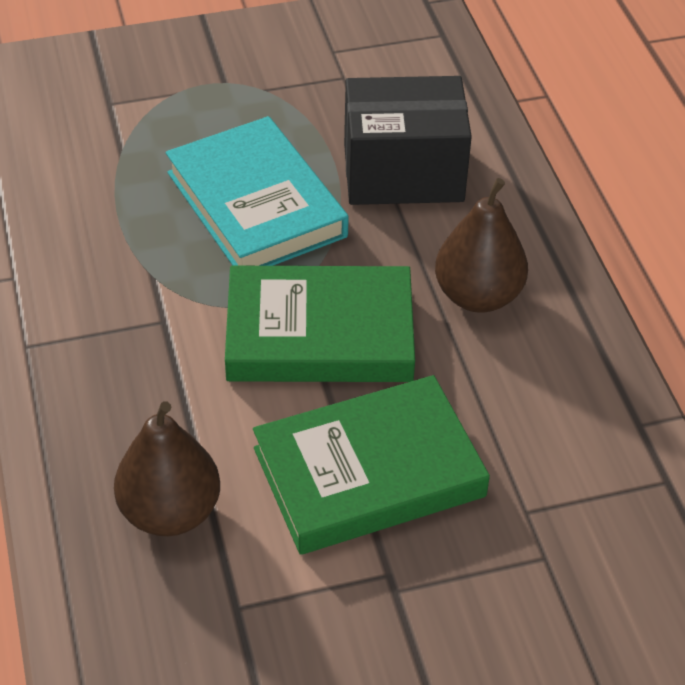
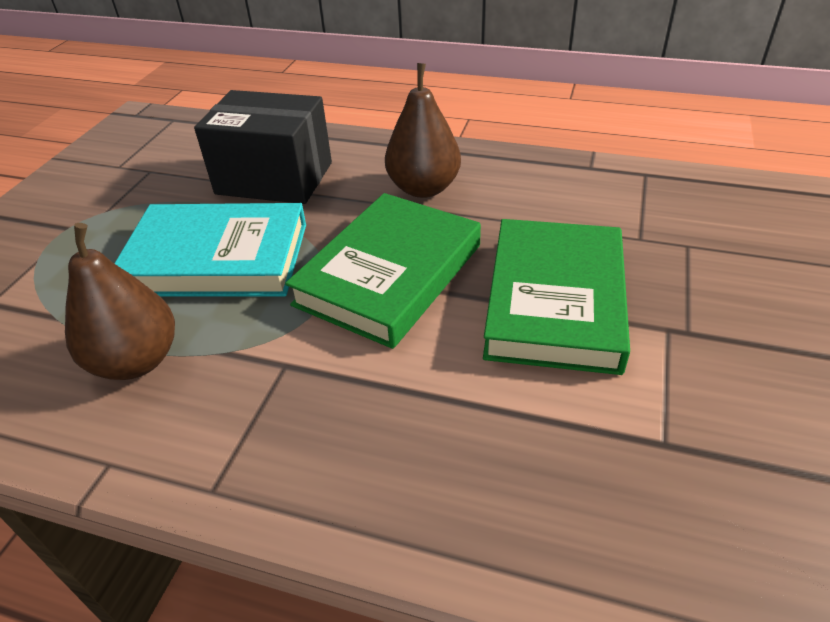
camera: 55 degrees left, 5 degrees down
(170, 512) = (521, 450): brown pear -> brown pear (137, 361)
(403, 172) = (274, 178): black box -> black box turned 75 degrees clockwise

